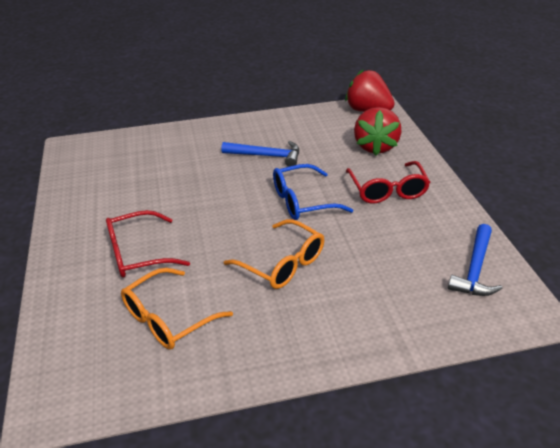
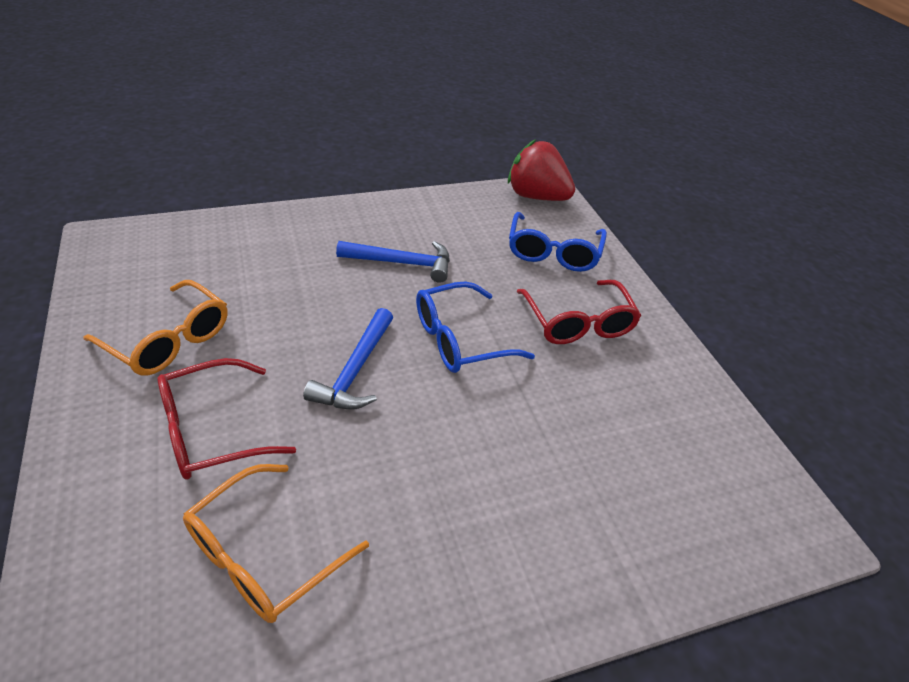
camera: 10 degrees left, 5 degrees up
(283, 264) = (439, 449): orange glasses -> orange glasses (169, 340)
(375, 147) = (553, 253): red strawberry -> blue glasses
(475, 269) = (716, 456): blue hammer -> blue hammer (355, 370)

